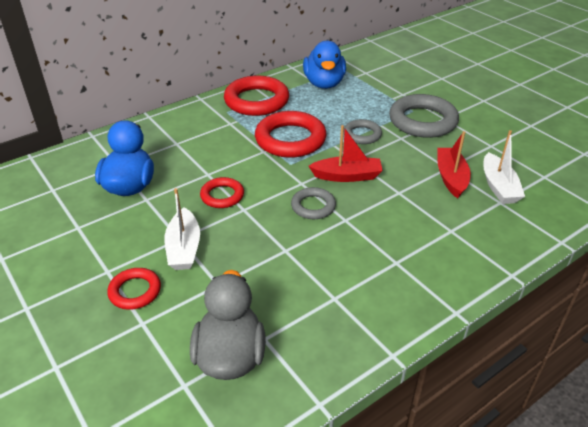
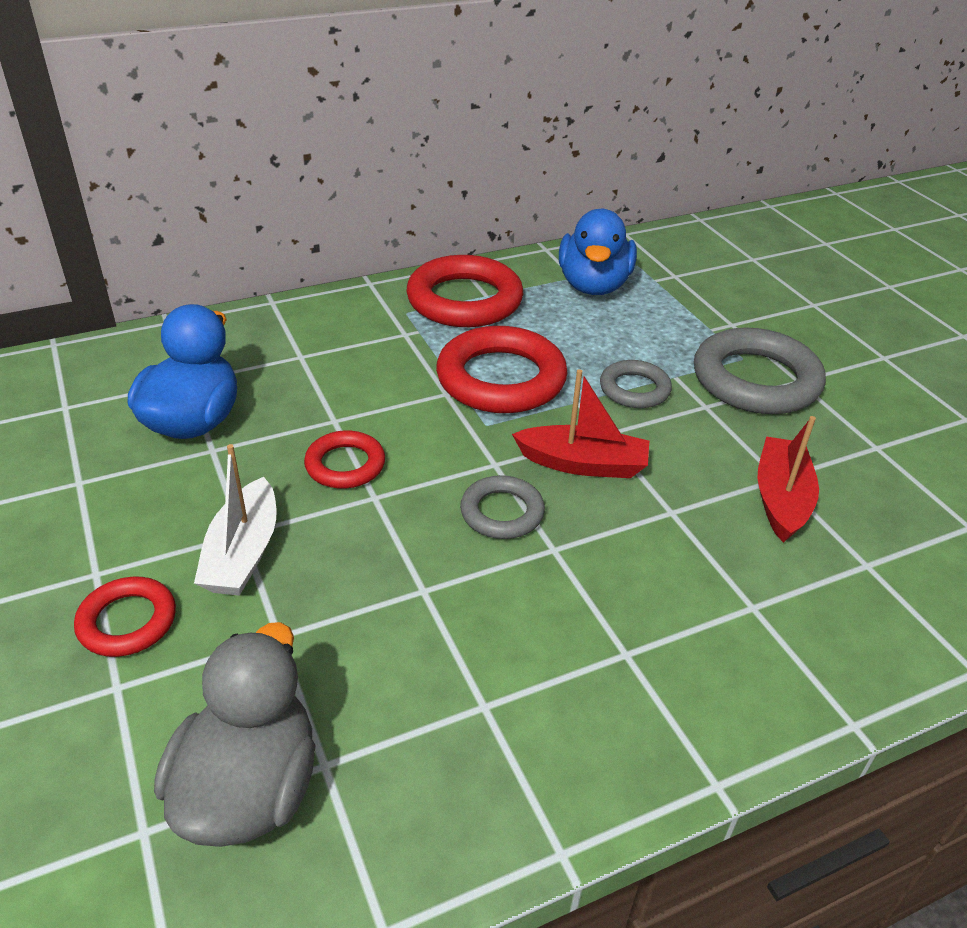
camera: 10 degrees right, 0 degrees up
(498, 186) = (871, 532): white boat -> none

